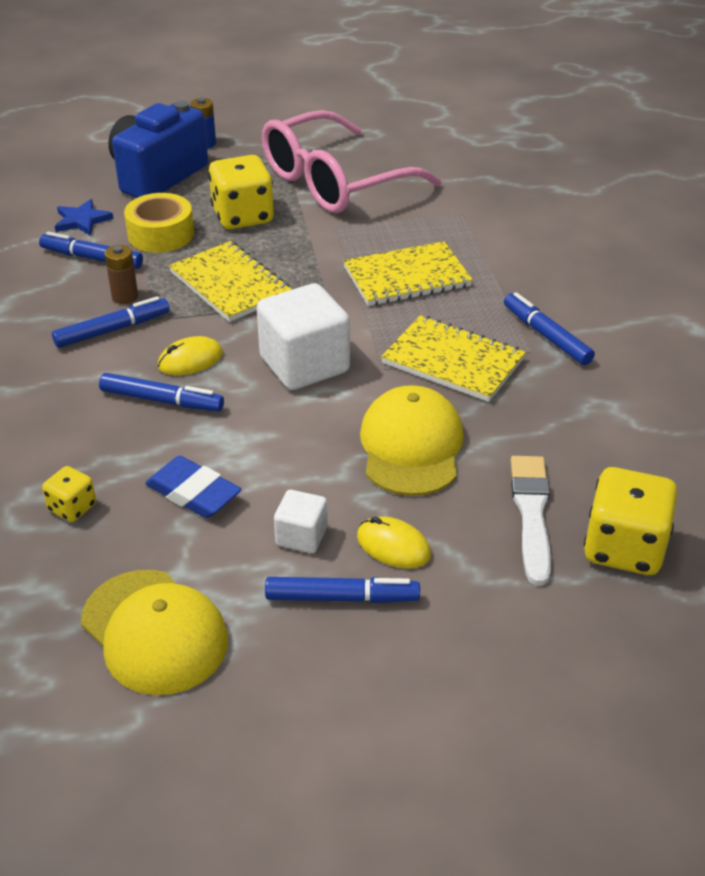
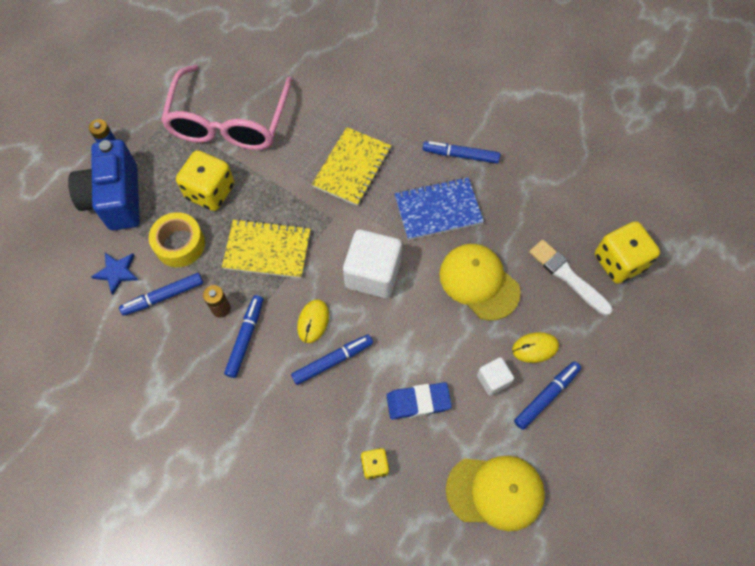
camera: 45 degrees left, 25 degrees up
(453, 361) = (438, 210): yellow notebook -> blue notebook

